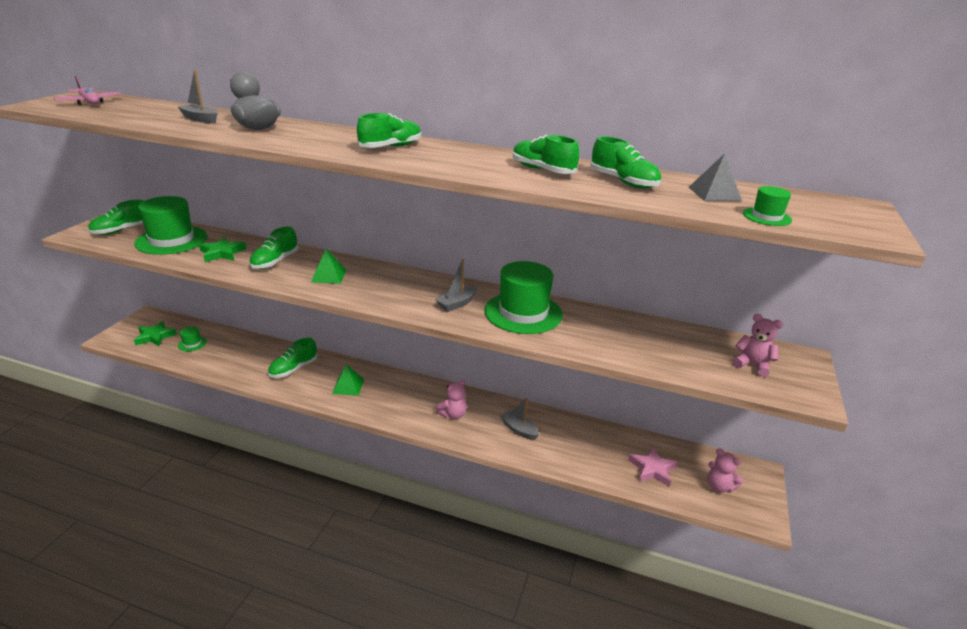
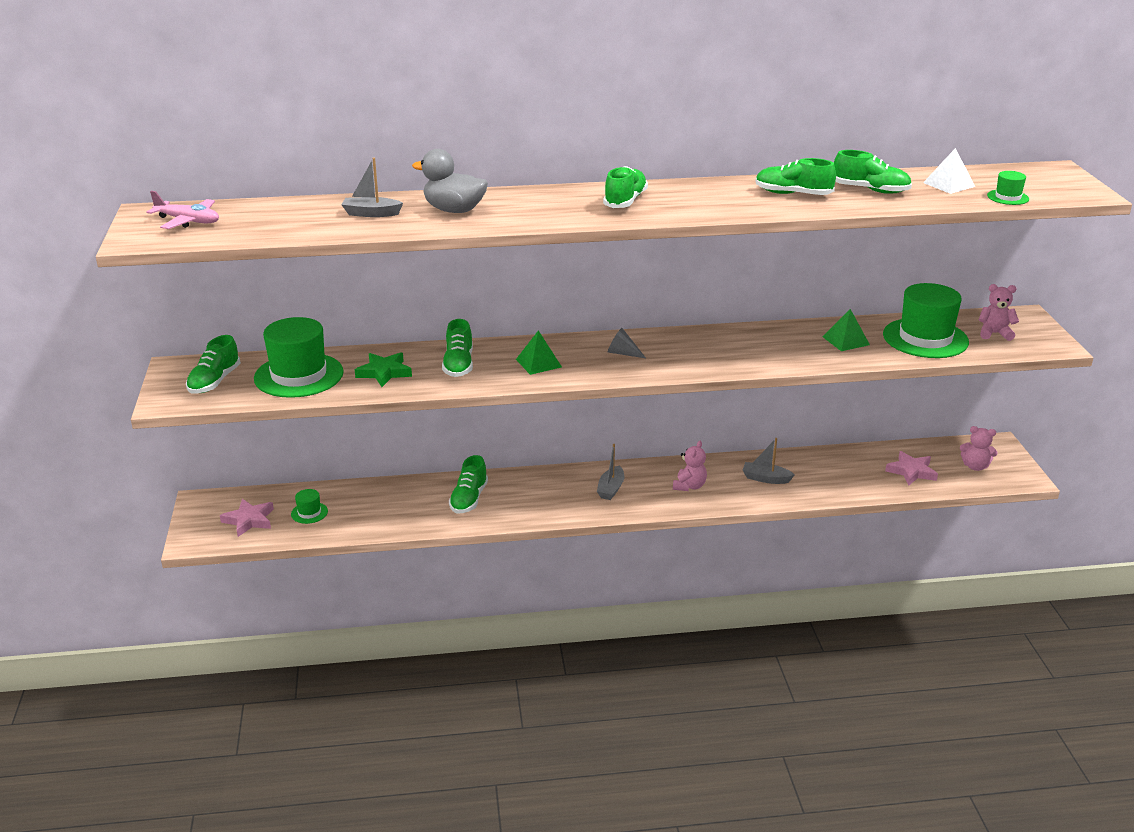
camera: 25 degrees left, 0 degrees up
(155, 336) = (249, 520): green star -> pink star
(348, 386) = (551, 496): green pyramid -> green pyramid (845, 340)
(398, 286) = (623, 353): none -> grey cone
(457, 304) = (700, 353): grey boat -> grey boat (611, 489)
(523, 313) = (769, 344): green hat -> green hat (925, 338)
(714, 193) = (949, 184): grey pyramid -> white pyramid

